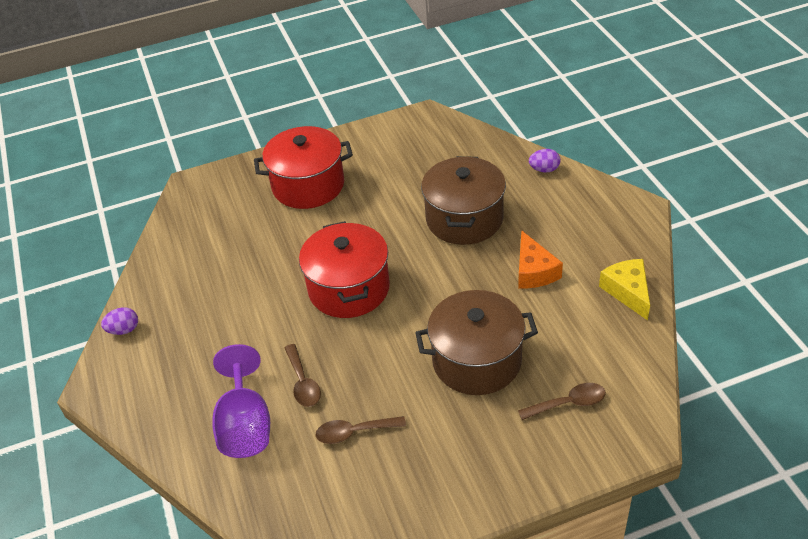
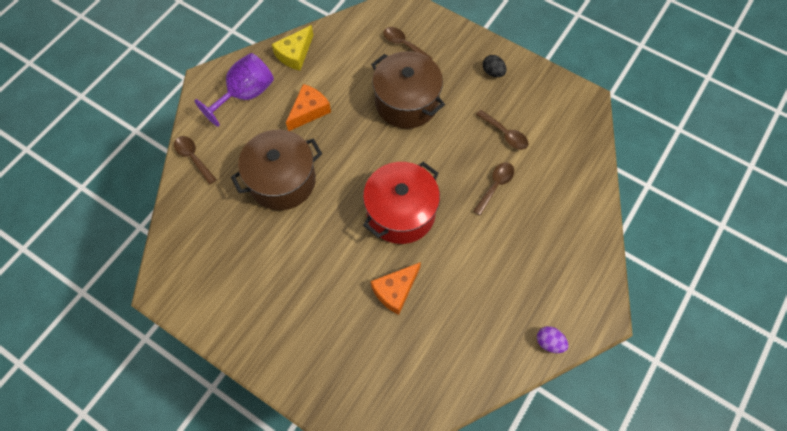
camera: 130 degrees left, 20 degrees up
(245, 425) = (549, 195): purple goblet -> purple goblet (245, 95)
(281, 249) = (395, 290): none -> orange cheese
(308, 185) = (311, 325): red pot -> none
(450, 477) = (493, 72): none -> black egg
(544, 169) = (193, 158): purple egg -> brown spoon

